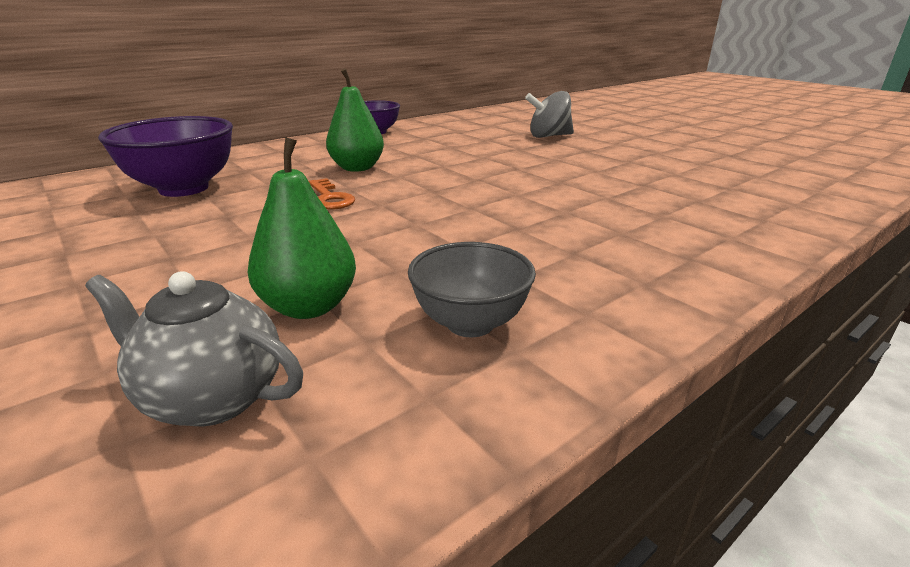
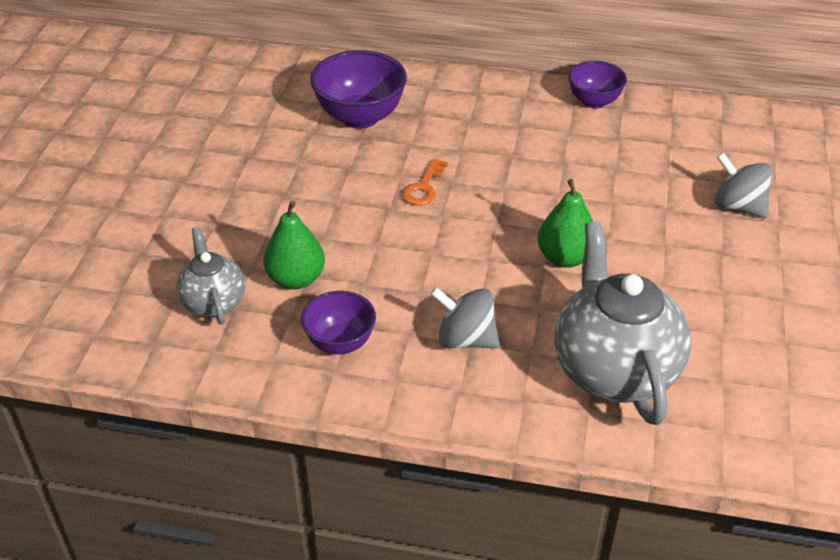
camera: 50 degrees right, 15 degrees up
(357, 168) = (493, 157): green pear -> green pear (565, 258)
(470, 323) = (340, 343): grey bowl -> purple bowl
(565, 252) = (465, 339): none -> grey spinning top
(681, 212) = (613, 369): none -> grey teapot

